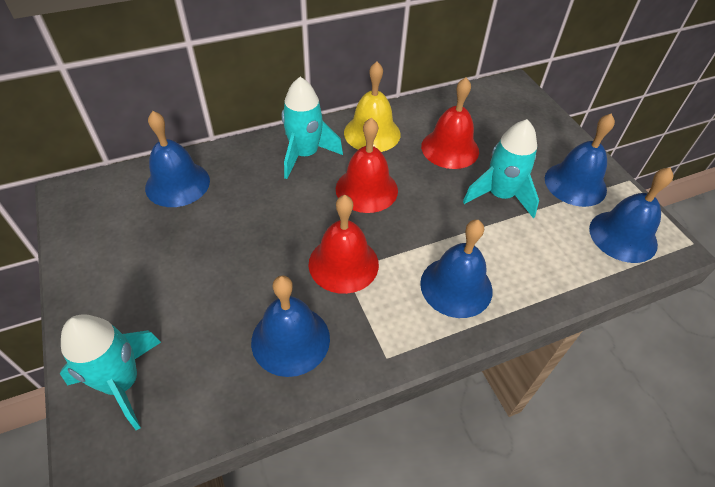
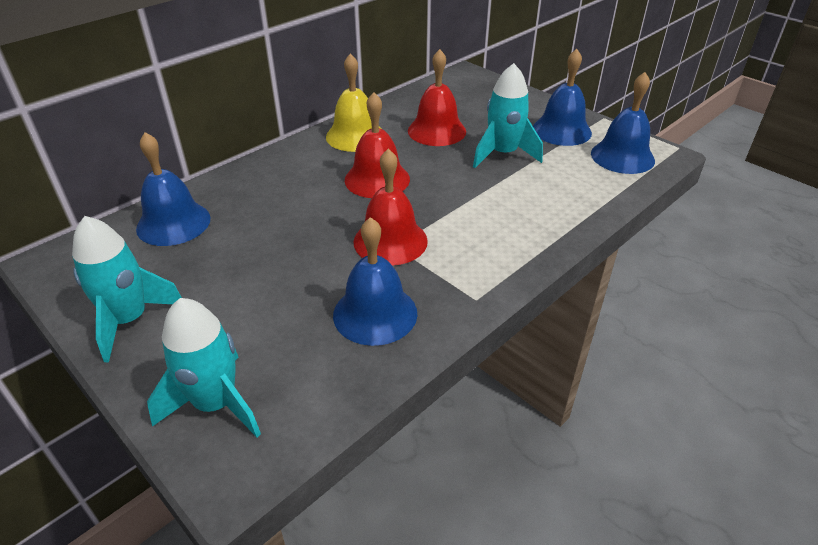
camera: 20 degrees left, 10 degrees down
(305, 155) = (298, 167): turquoise rocket -> turquoise rocket (129, 320)
(456, 286) = (506, 229): blue bell -> none

